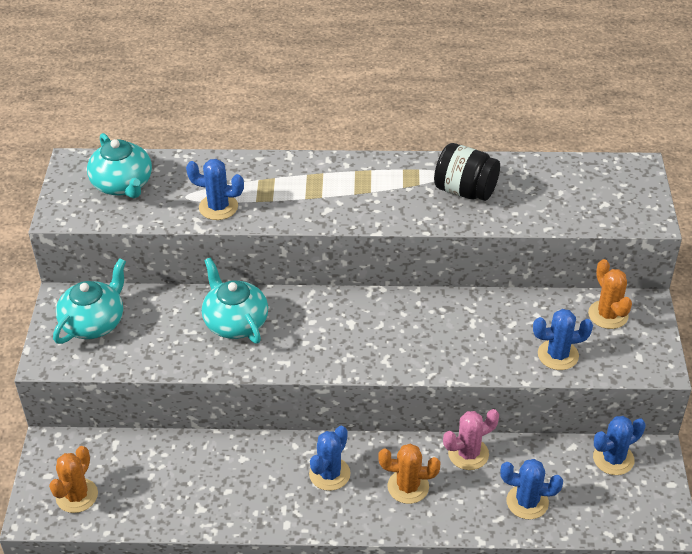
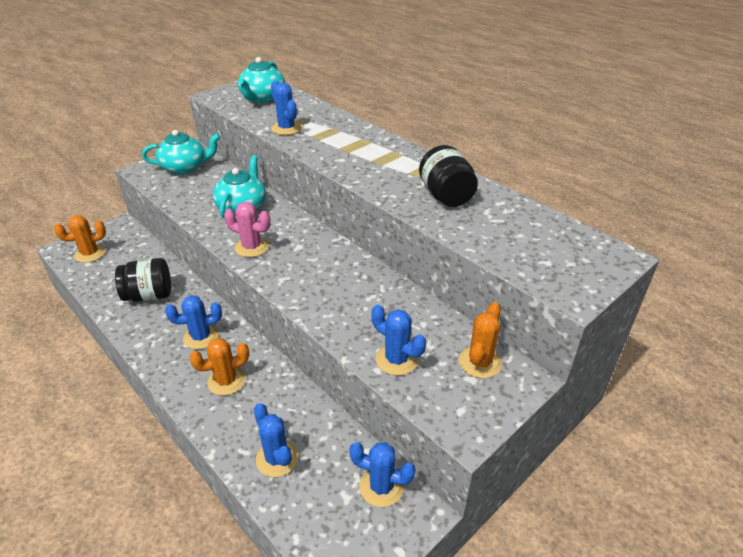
camera: 45 degrees right, 5 degrees down
(218, 481) = (149, 295): none -> black jar
(408, 487) = (226, 381): orange cactus -> orange cactus turned 75 degrees counterclockwise
(468, 454) = (290, 393): pink cactus -> pink cactus (252, 247)

